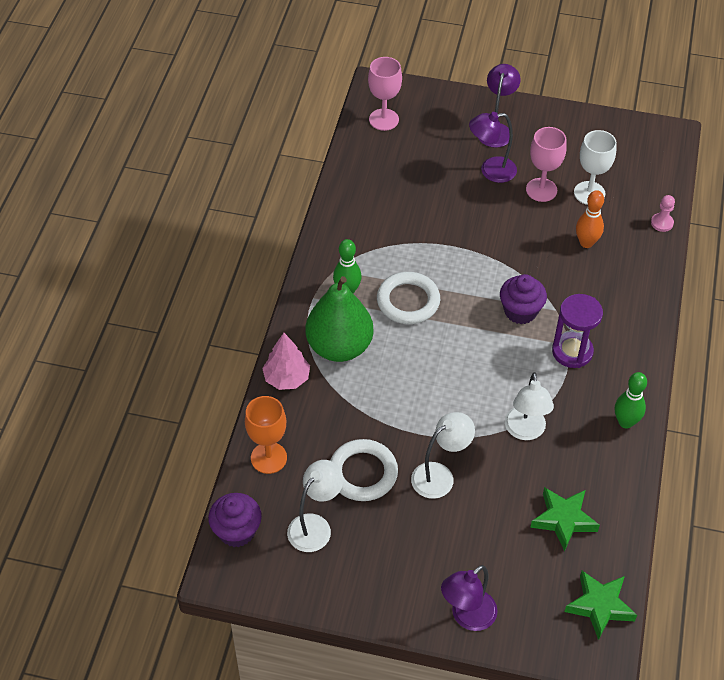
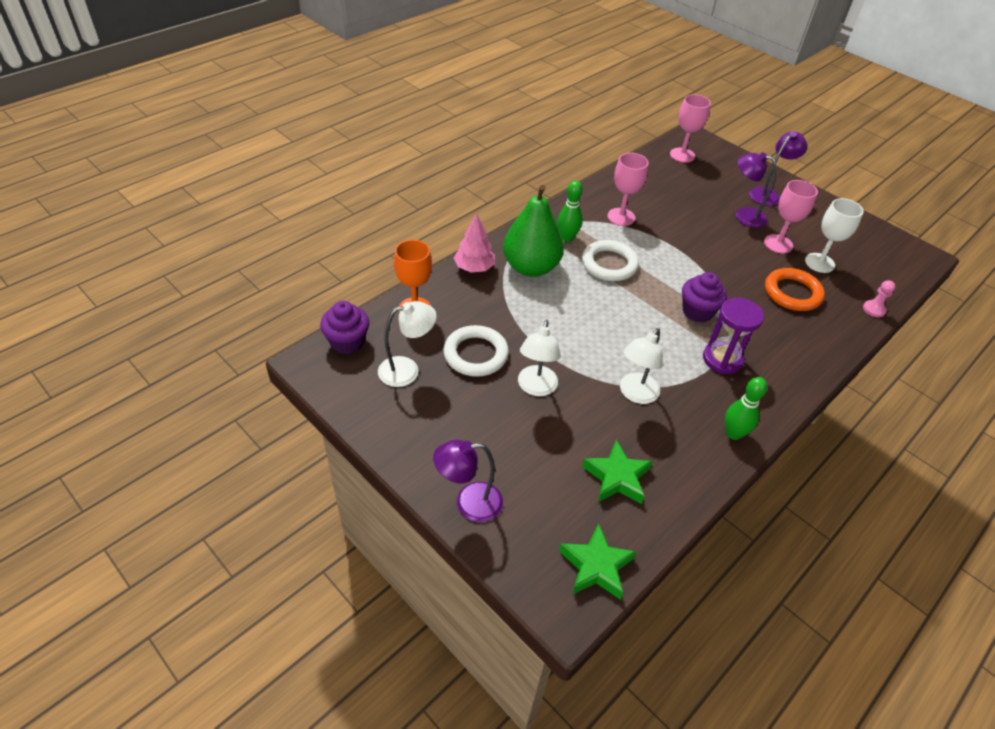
camera: 30 degrees right, 5 degrees down
(379, 236) = (621, 217): none -> pink goblet
(440, 475) = (536, 388): white lamp -> white lamp turned 105 degrees clockwise
(586, 243) = (792, 293): orange bowling pin -> orange ring

